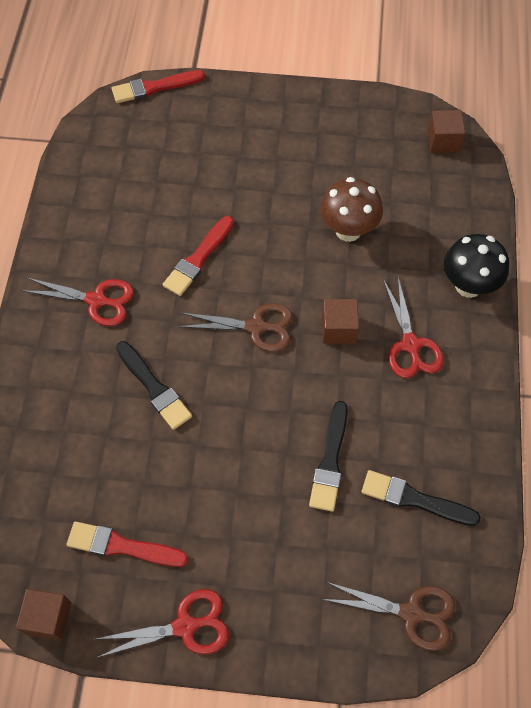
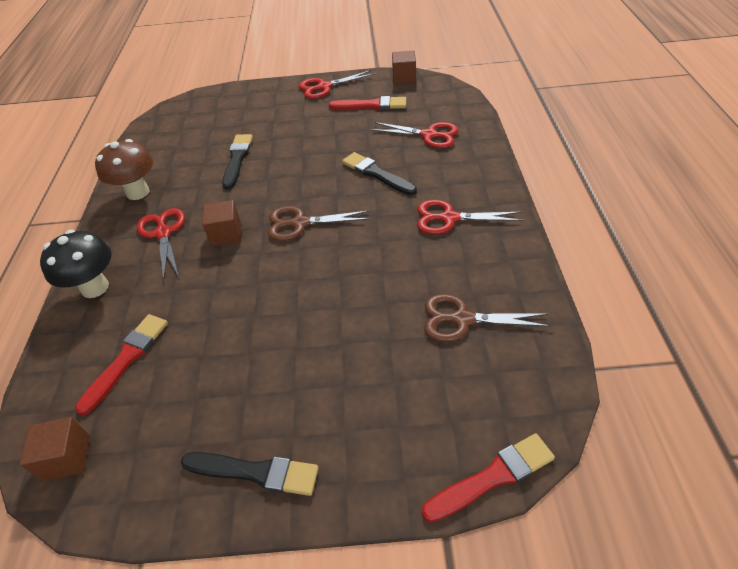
camera: 175 degrees right, 15 degrees down
(65, 449) = (429, 135): none -> red scissors
(198, 259) = (365, 266): red brush -> red brush (126, 359)
(348, 230) = (209, 319): brown mushroom -> brown mushroom (138, 192)
(411, 613) = (192, 110): brown scissors -> brown scissors (462, 319)
(414, 499) = (180, 151): black brush -> black brush (255, 472)

